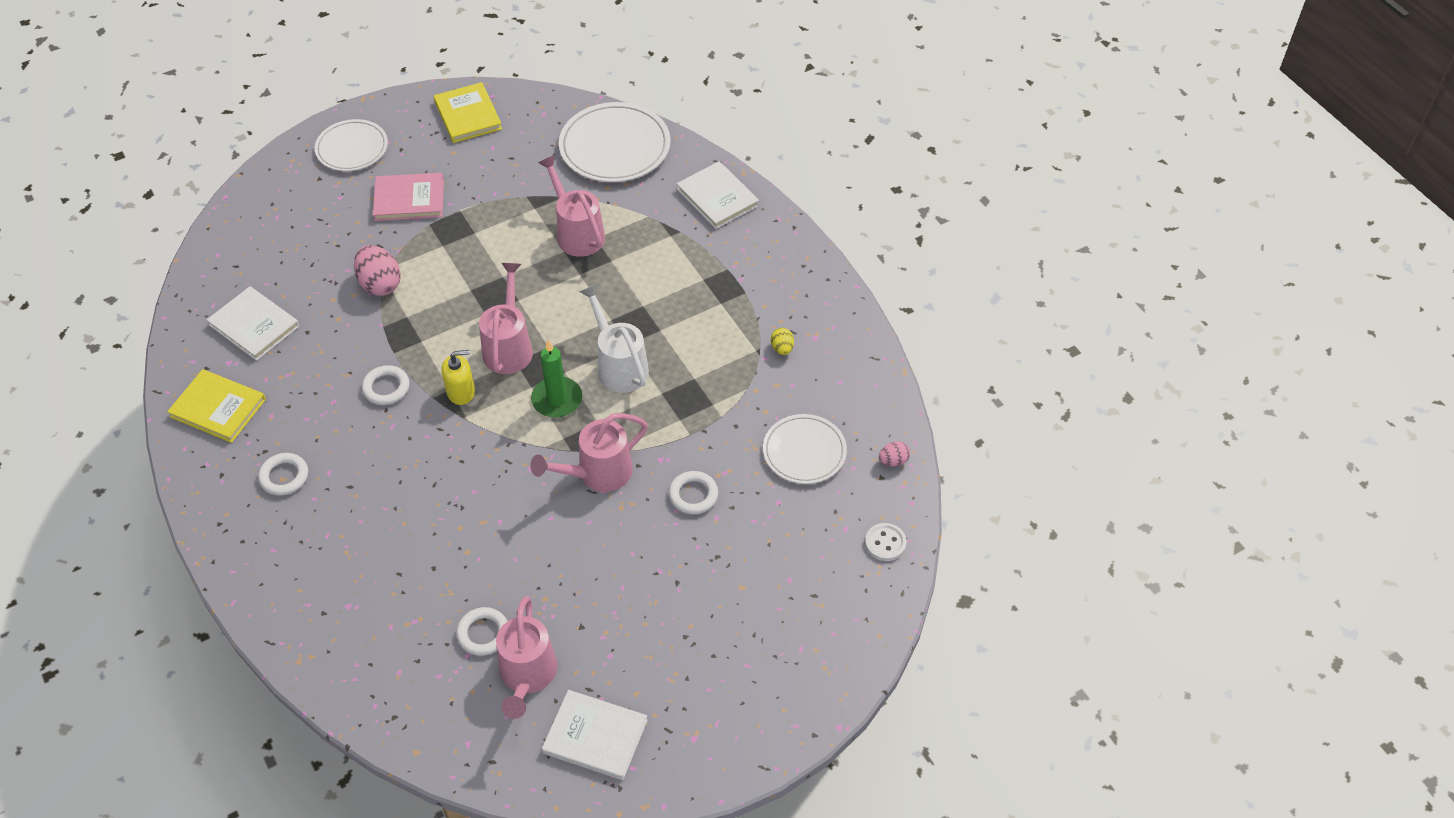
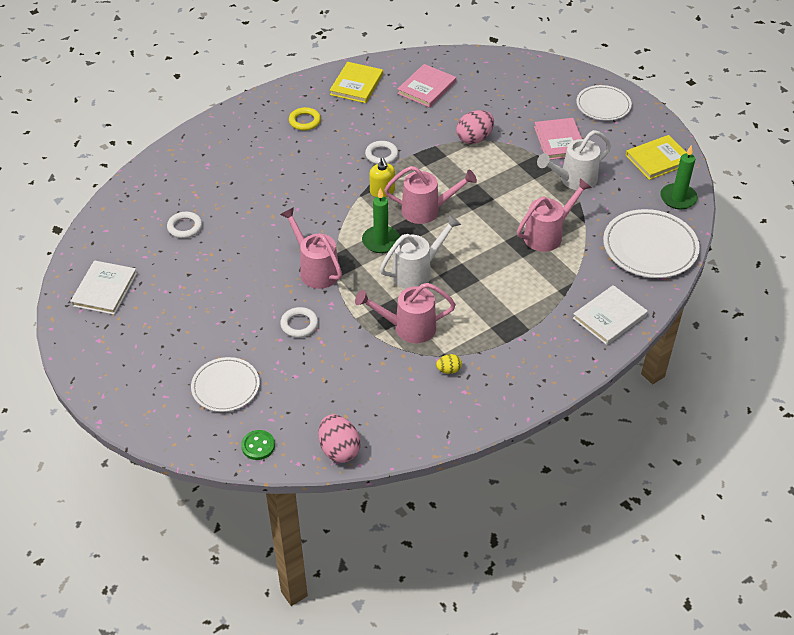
camera: 85 degrees right, 5 degrees down
(254, 326) = (426, 88): white book -> pink book
(284, 476) = (305, 121): white ring -> yellow ring
(486, 196) = (573, 180): none -> white watering can
(527, 676) = (151, 252): pink watering can -> pink watering can (408, 328)
(539, 110) = (678, 198): none -> green candle
(804, 451) = (344, 390): white plate -> white plate (225, 387)
(885, 543) = (258, 446): white button -> green button
(893, 461) = (339, 449): pink egg -> pink egg, size x1.90

